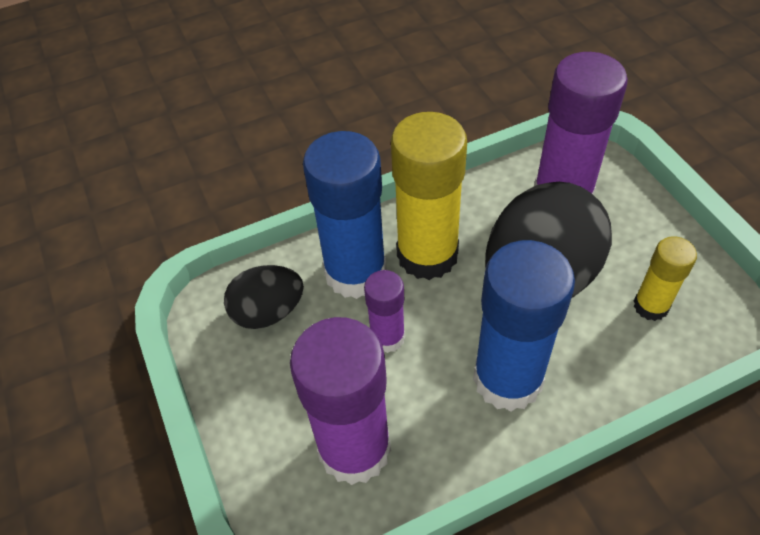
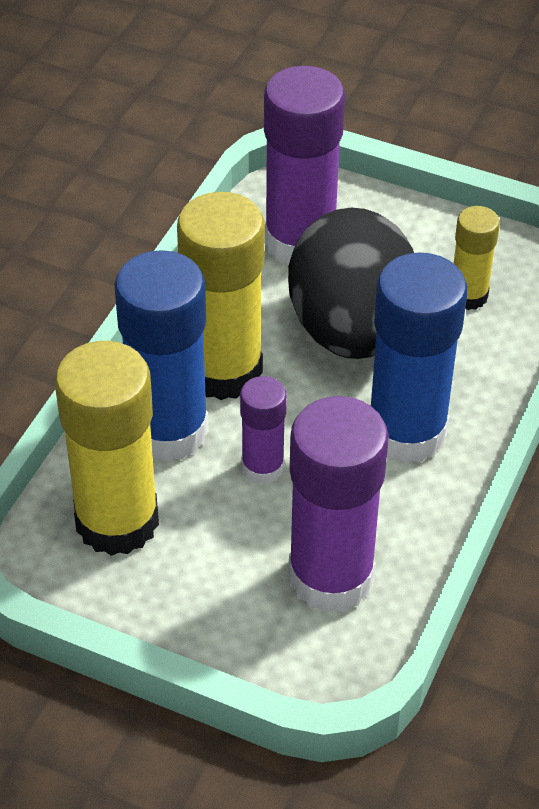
camera: 45 degrees left, 5 degrees down
(268, 312) = (117, 521): black egg -> yellow glue stick

